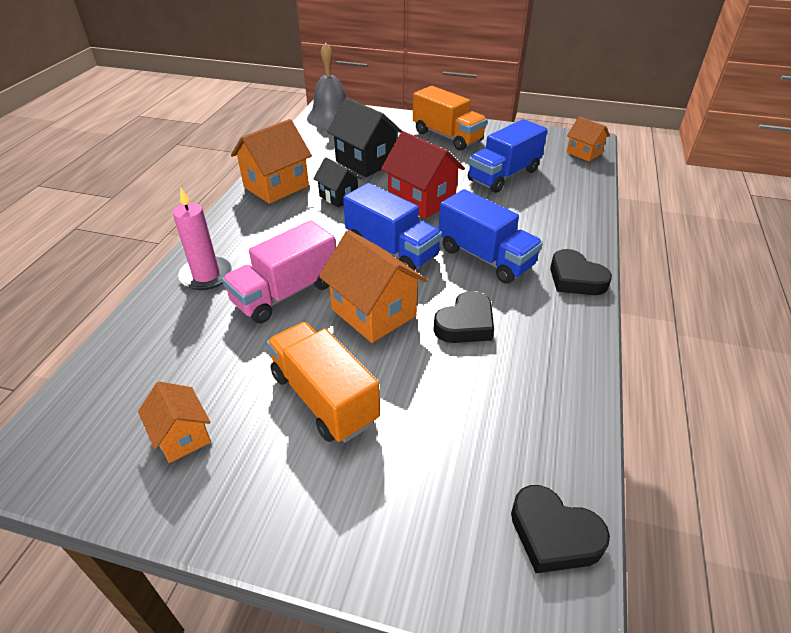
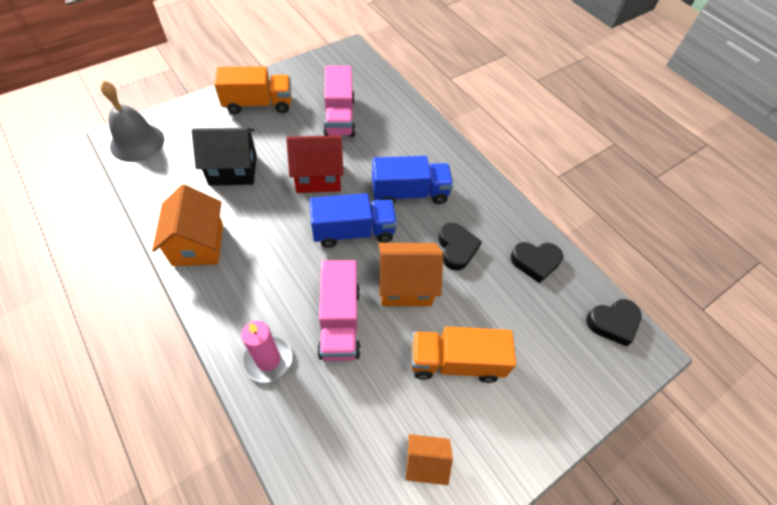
camera: 55 degrees left, 15 degrees up
(339, 197) = (260, 217): black house -> none
(503, 175) = (339, 117): blue truck -> pink truck
(575, 279) = (466, 171): black heart -> black heart (535, 262)
(584, 153) = (361, 64): orange house -> none

